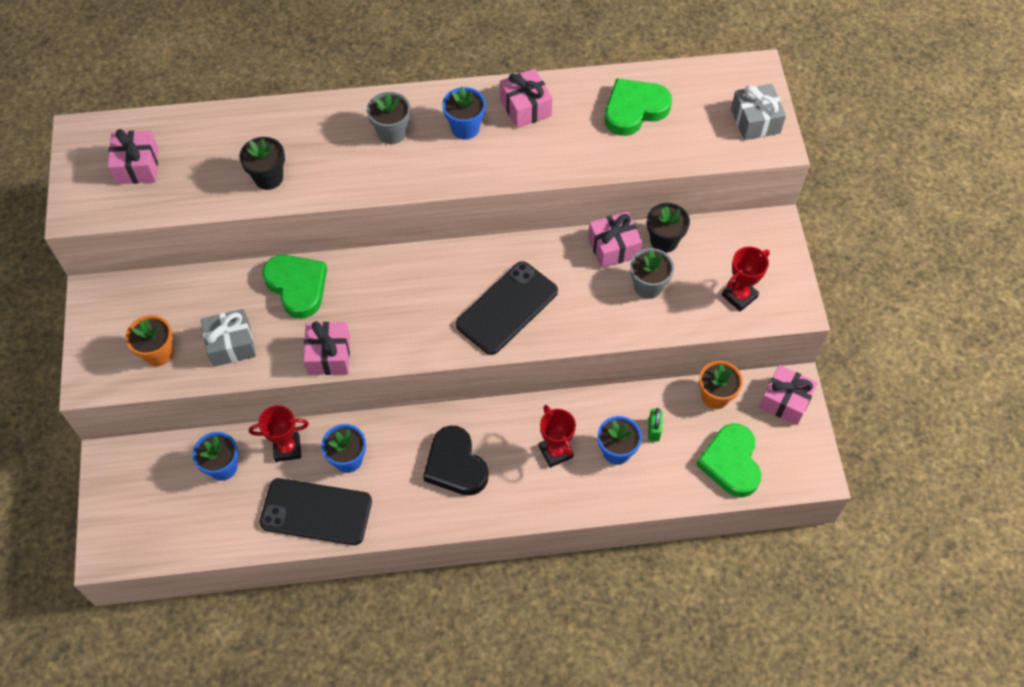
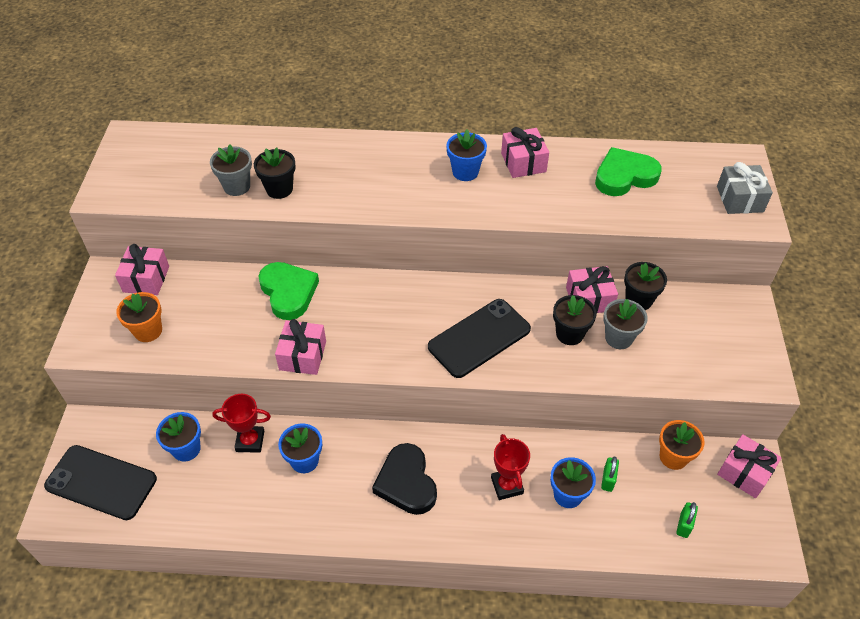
camera: 10 degrees right, 10 degrees down
(137, 166) = (168, 166): pink gift -> pink gift (146, 279)
(231, 344) = (215, 333): grey gift -> none
(316, 512) = (262, 506): black phone -> black phone (101, 482)
(392, 132) = (398, 167): grey flower pot -> grey flower pot (237, 186)
(598, 289) = (569, 334): none -> black flower pot
(731, 462) = (684, 525): green heart -> green padlock
(739, 296) = (709, 359): red trophy -> none

